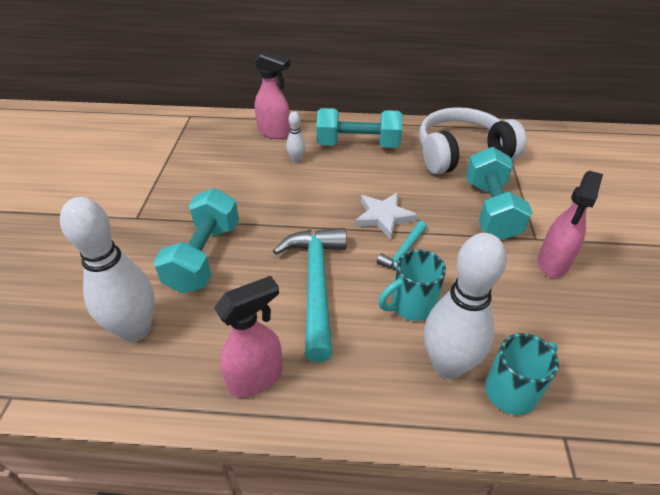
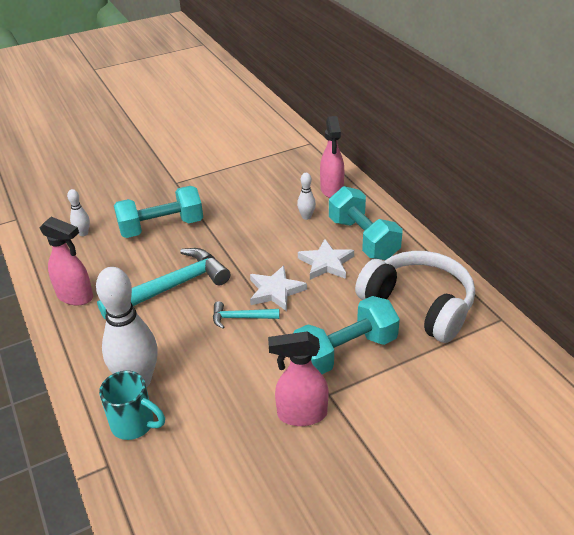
camera: 60 degrees right, 5 degrees down
(136, 329) = (83, 233): white bowling pin -> white bowling pin, size x0.45
(371, 175) = (326, 263): none -> white star
(411, 306) = (184, 342): turquoise mug -> none

